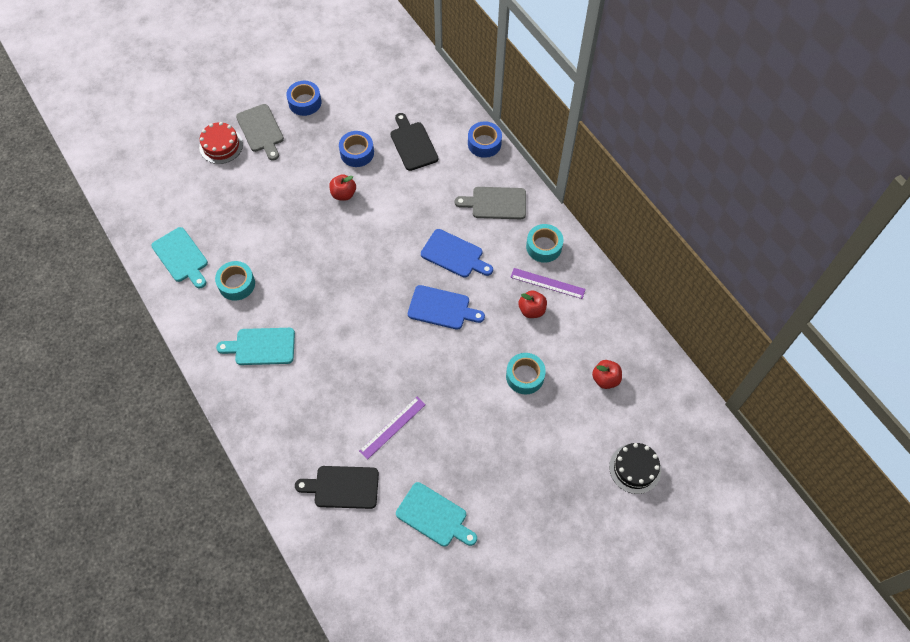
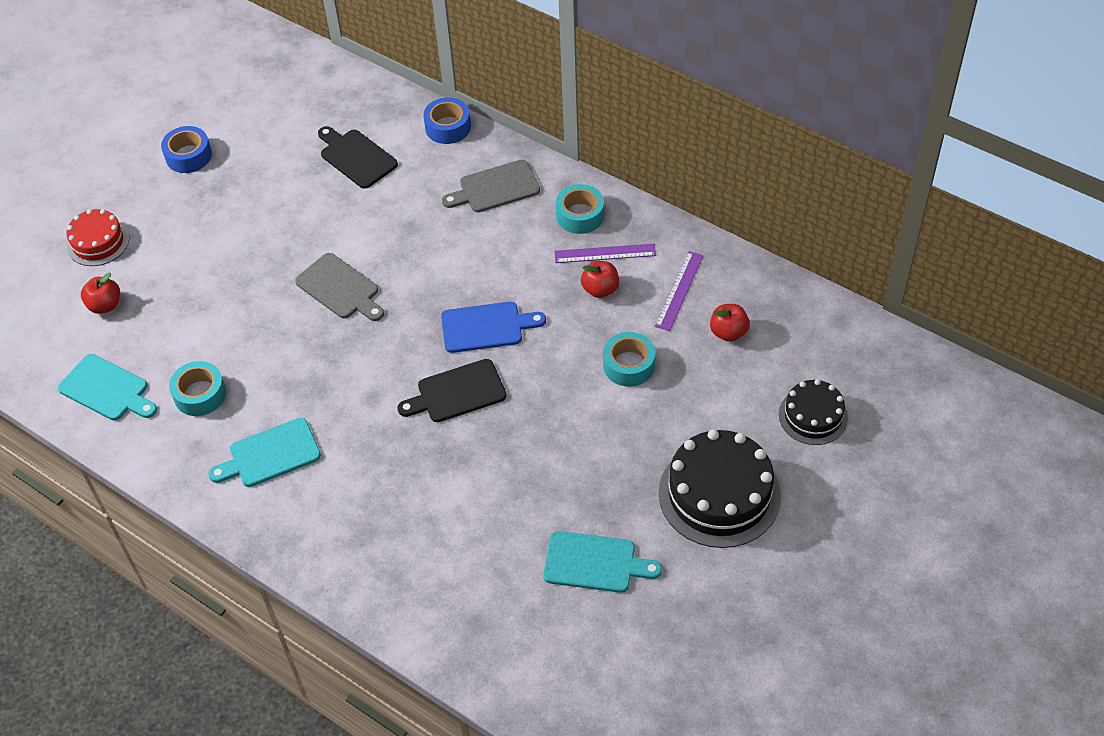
camera: 20 degrees left, 10 degrees down
(261, 130) = (144, 207): grey cutting board -> grey cutting board (340, 288)
(343, 194) = (293, 243): red apple -> red apple (105, 305)
(343, 487) = (460, 575): black cutting board -> black cutting board (457, 392)
(357, 153) = (287, 190): blue tape -> none
(392, 427) = (490, 483): purple ruler -> purple ruler (679, 290)
(454, 255) = (472, 262): blue cutting board -> none
(541, 501) = (719, 494): none -> black cake

